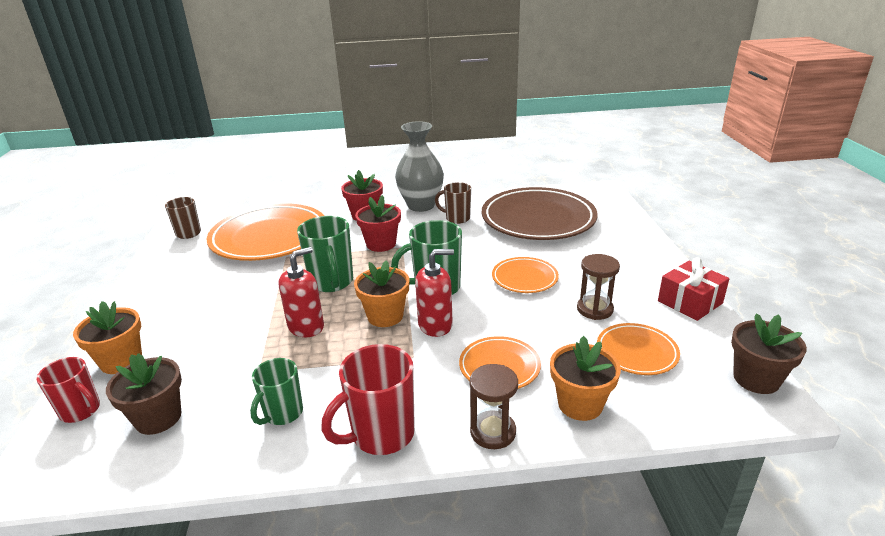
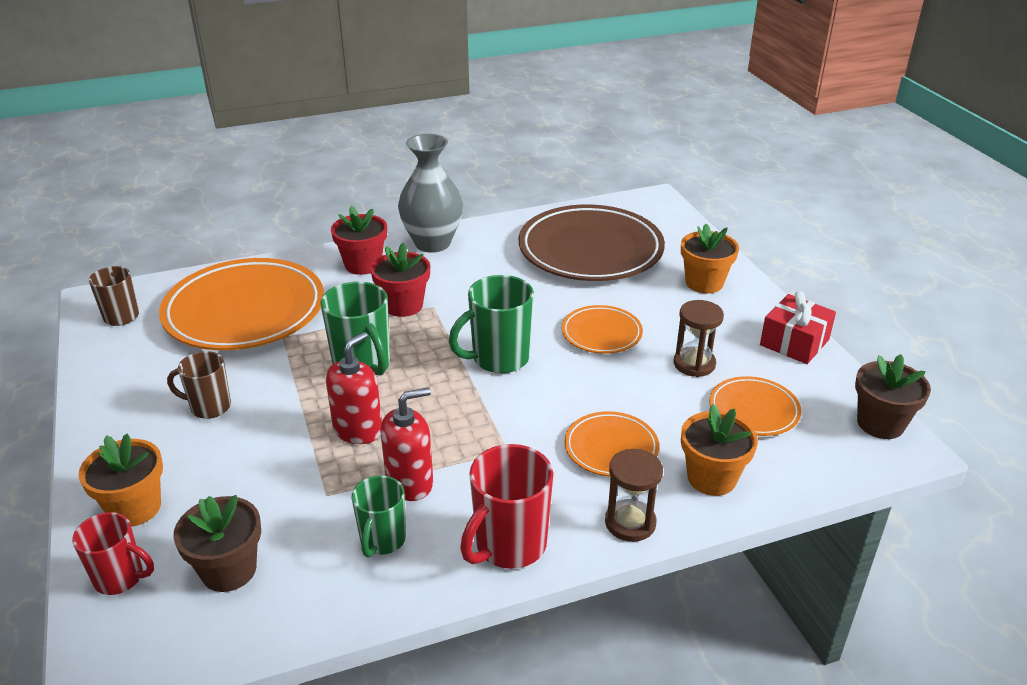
camera: 15 degrees left, 5 degrees up
(385, 316) = (452, 403): orange flower pot -> orange flower pot (704, 283)
(435, 325) = (518, 407): red soap dispenser -> red soap dispenser (410, 483)
(457, 218) = (487, 258): brown mug -> brown mug (209, 407)

